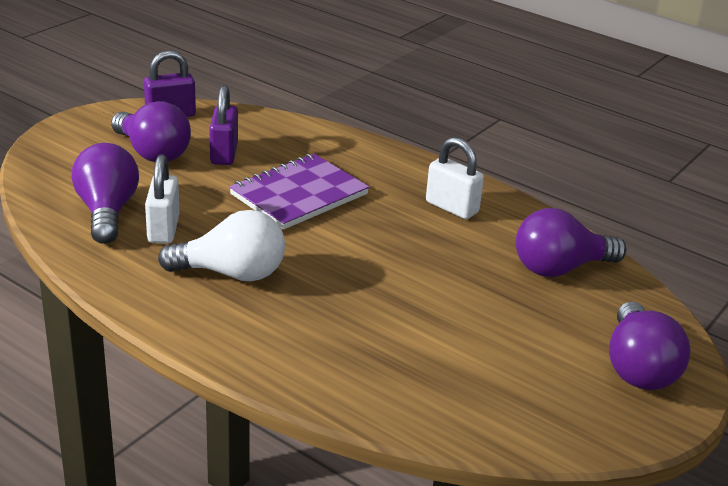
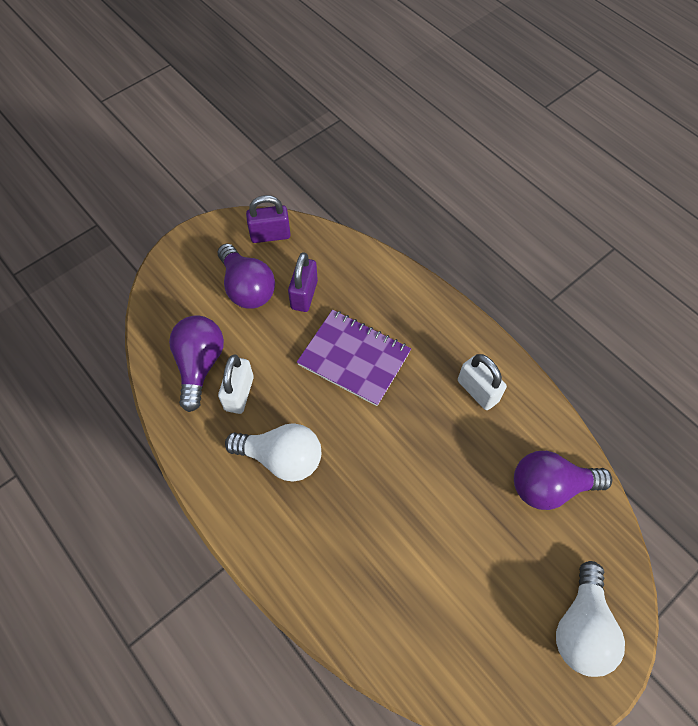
camera: 15 degrees right, 30 degrees up
(299, 194) = (354, 358): purple notebook -> purple notebook turned 60 degrees clockwise
(638, 368) = (581, 627): purple light bulb -> white light bulb

